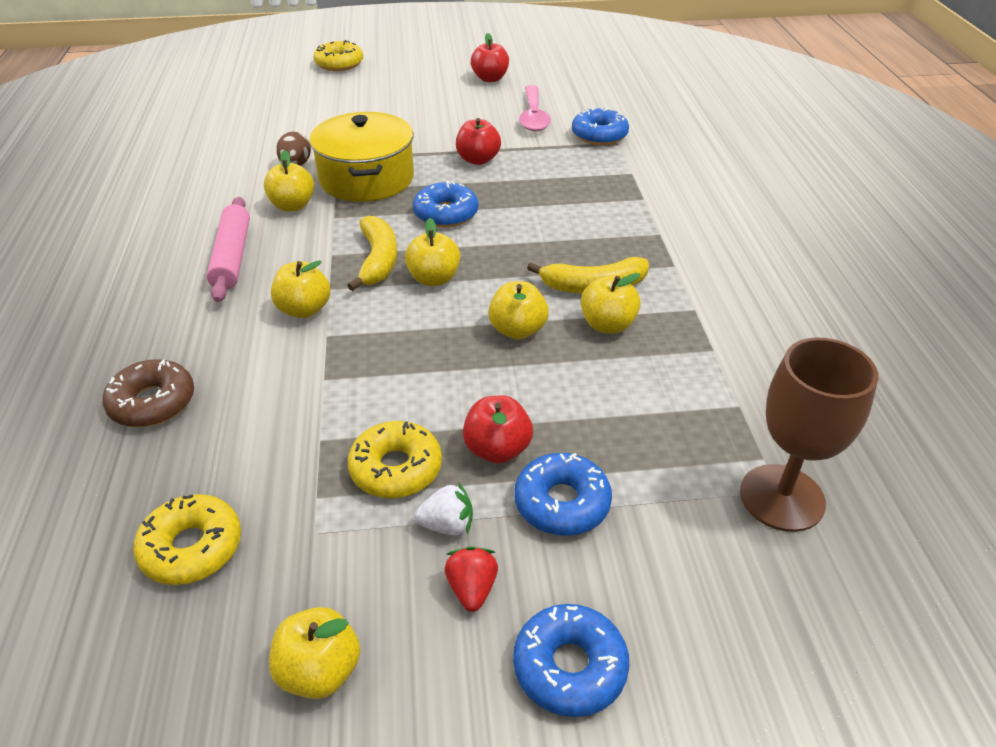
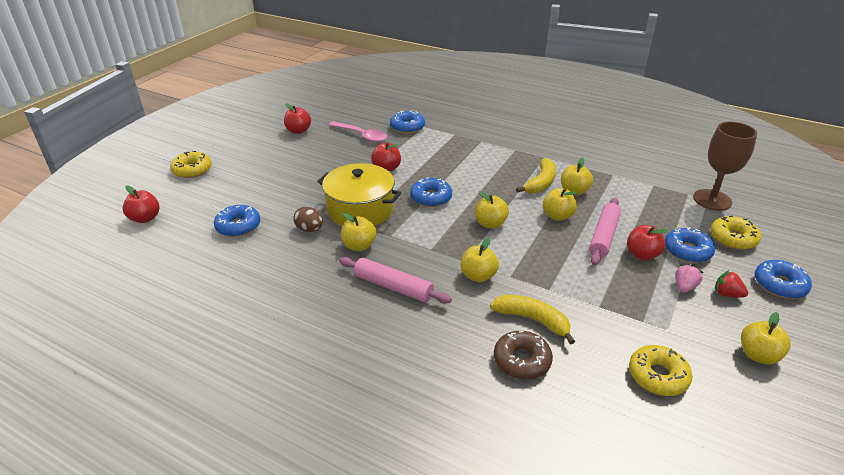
camera: 55 degrees left, 5 degrees down
(233, 81) = (145, 218): none -> red apple
(263, 127) = (238, 226): none -> blue donut
(378, 260) = (454, 235): yellow banana -> yellow banana (532, 320)
(396, 469) = (637, 289): yellow donut -> yellow donut (733, 238)
(447, 525) = (684, 287): white strawberry -> pink strawberry
(509, 392) = (603, 236): none -> pink rolling pin

